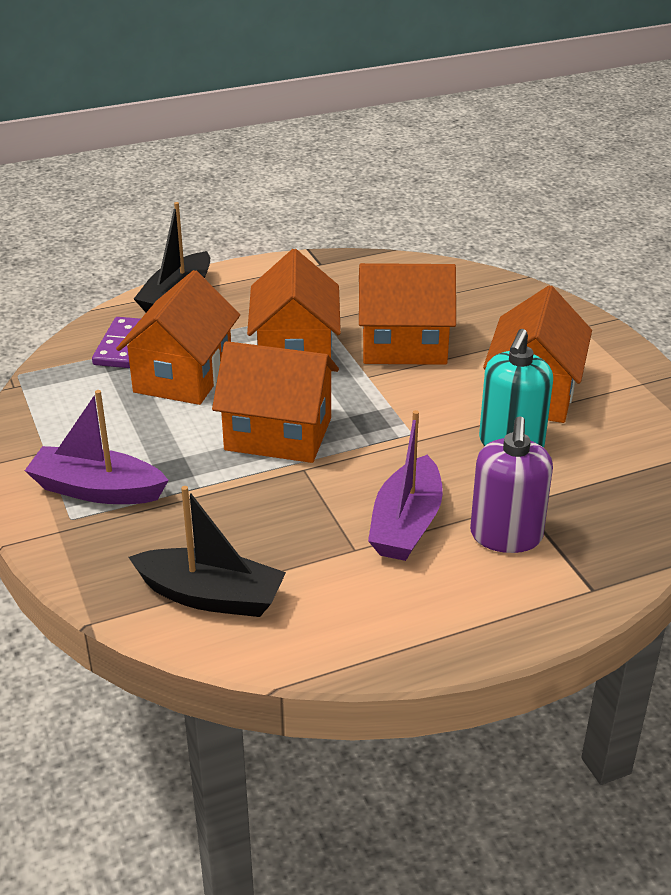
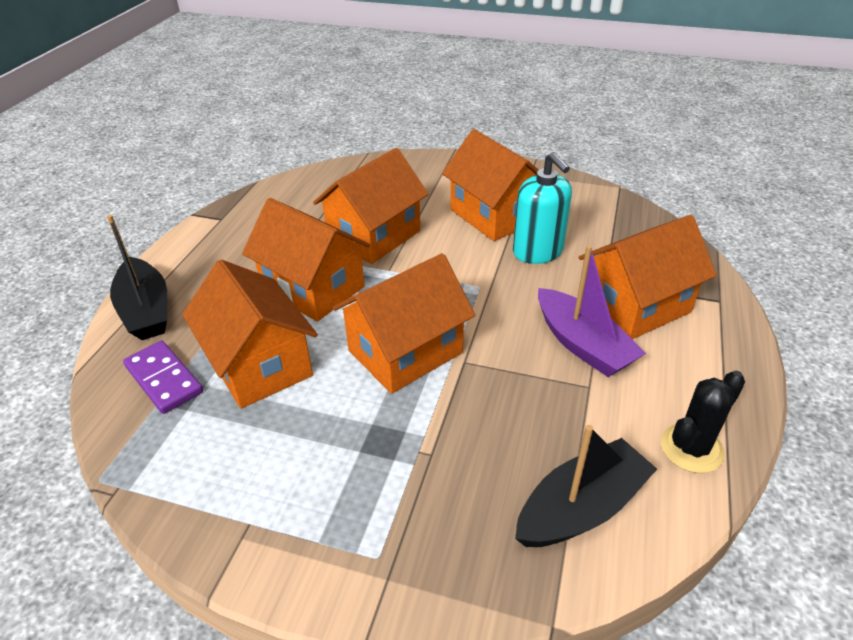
camera: 50 degrees left, 5 degrees up
(97, 490) = (355, 512): purple boat -> none
(344, 636) = (691, 448): none -> black cactus
(506, 536) = (635, 306): purple soap dispenser -> orange house

